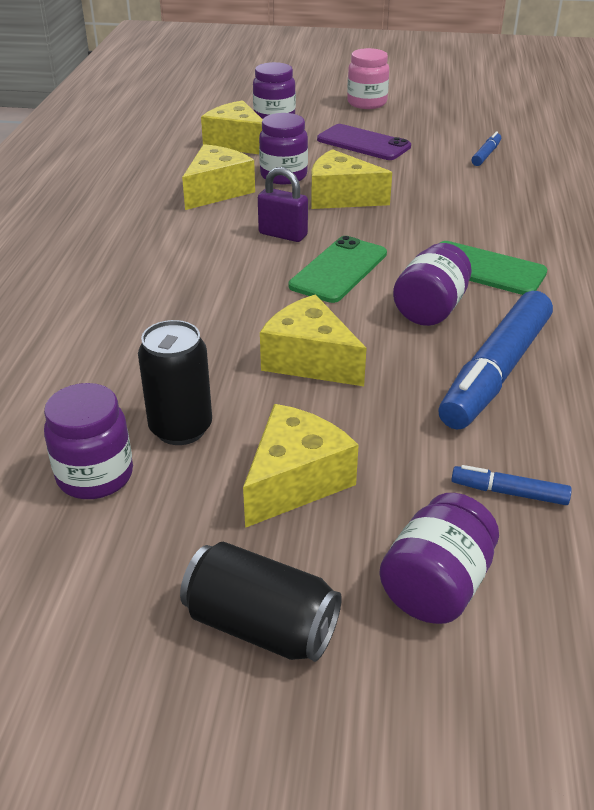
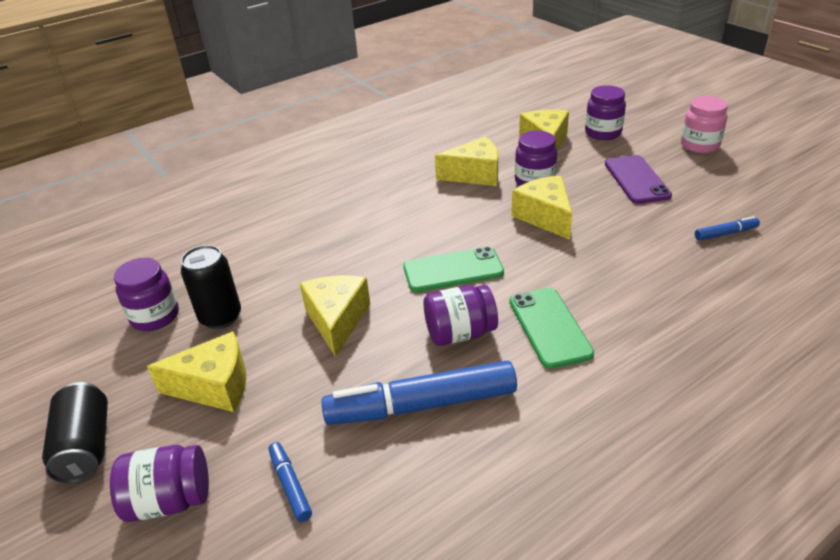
camera: 50 degrees right, 0 degrees up
(283, 234) = (462, 226): purple padlock -> none

